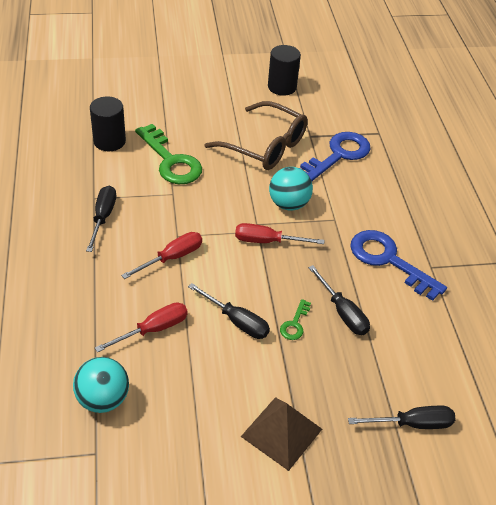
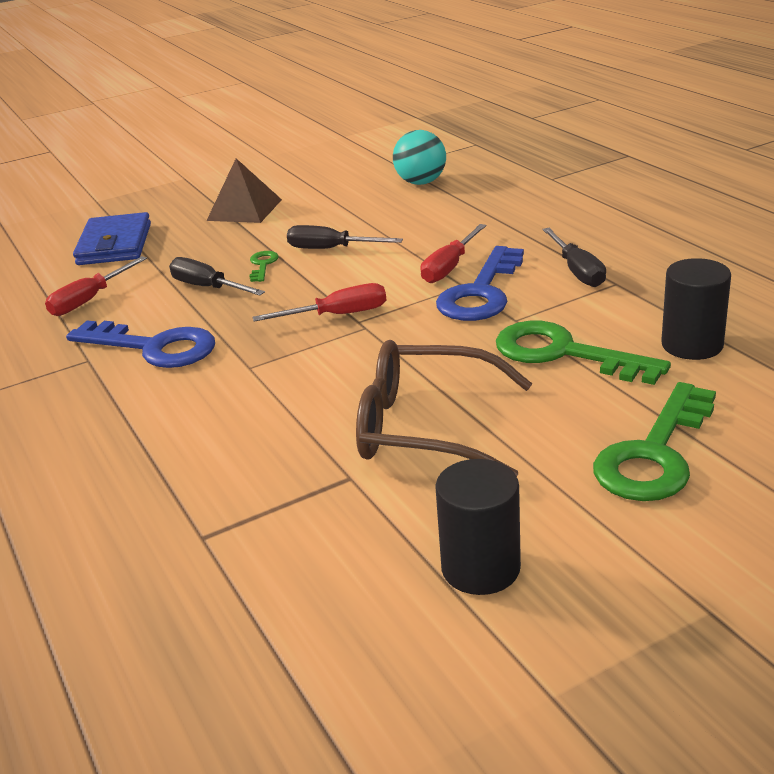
camera: 165 degrees right, 15 degrees down
(153, 329) = (416, 221): red screwdriver -> red screwdriver (90, 300)
(185, 100) = (655, 454): none -> green key
(288, 204) = (331, 362): turquoise ball -> none
(338, 155) = (278, 459): blue key -> blue key (481, 293)
(412, 424) = (115, 244): black screwdriver -> blue wallet

